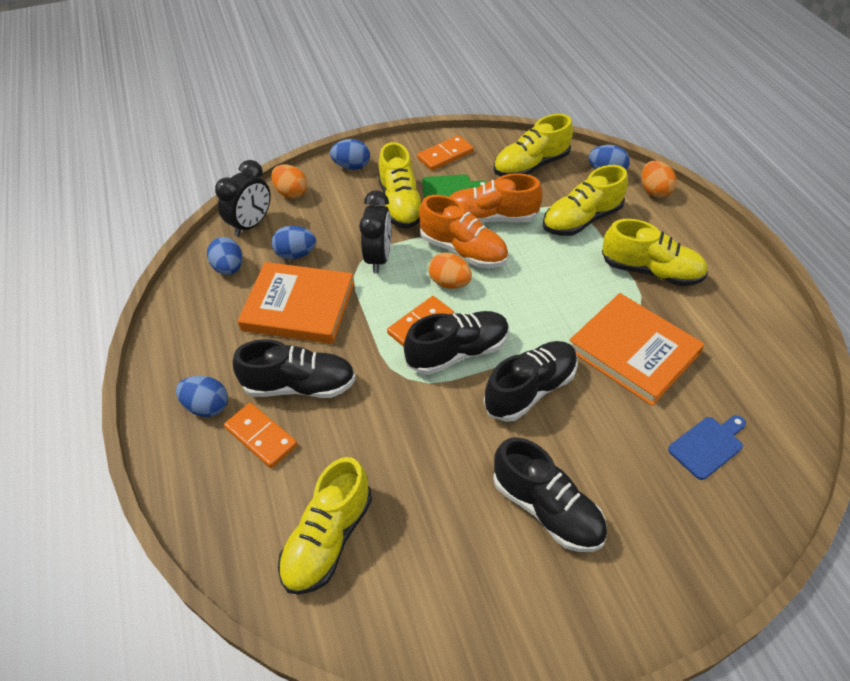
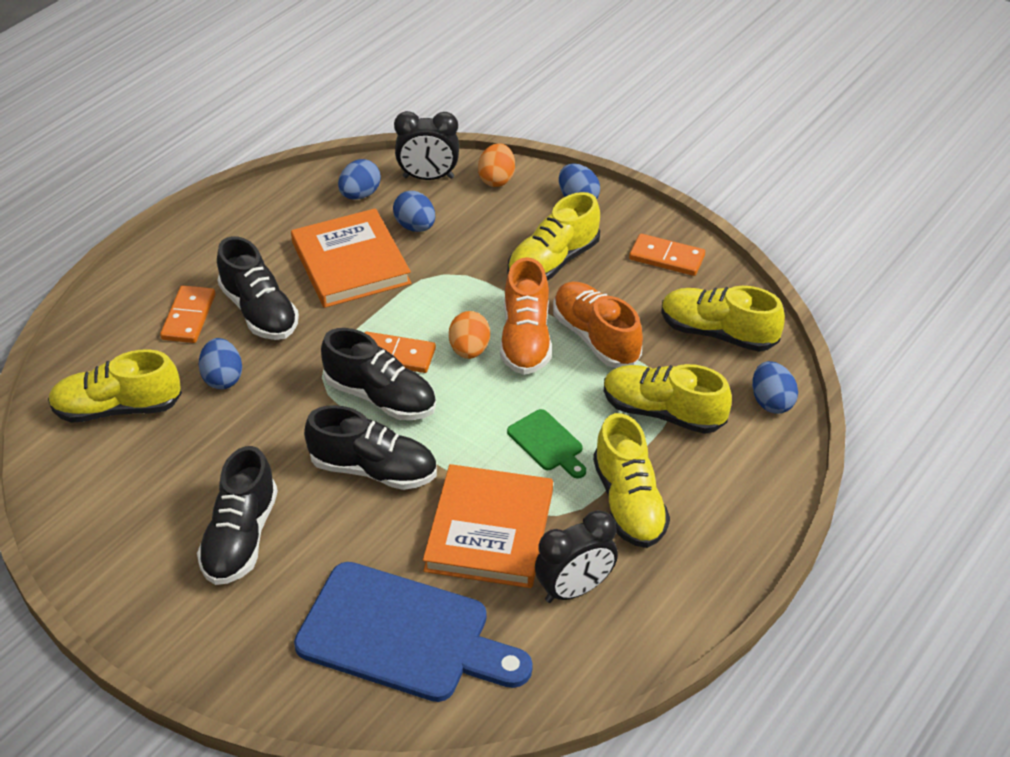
camera: 55 degrees right, 5 degrees down
(207, 406) = (196, 269): blue egg -> blue egg (223, 378)
(378, 258) = (460, 284): black clock -> black clock (574, 589)
(450, 188) = (615, 286): green cutting board -> green cutting board (547, 443)
(654, 191) = (779, 457): orange egg -> none
(708, 445) = (403, 635): blue cutting board -> blue cutting board, size x2.19

